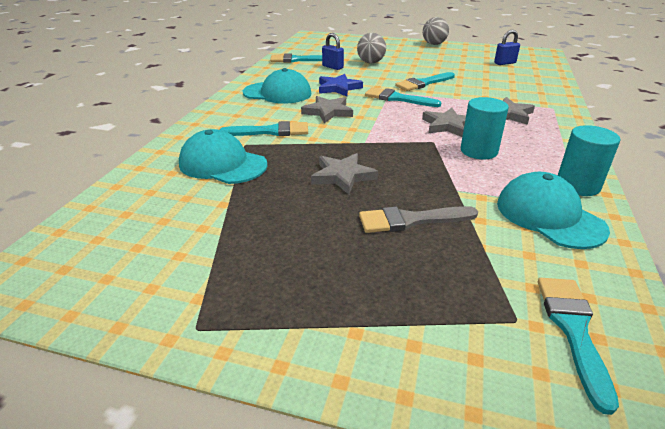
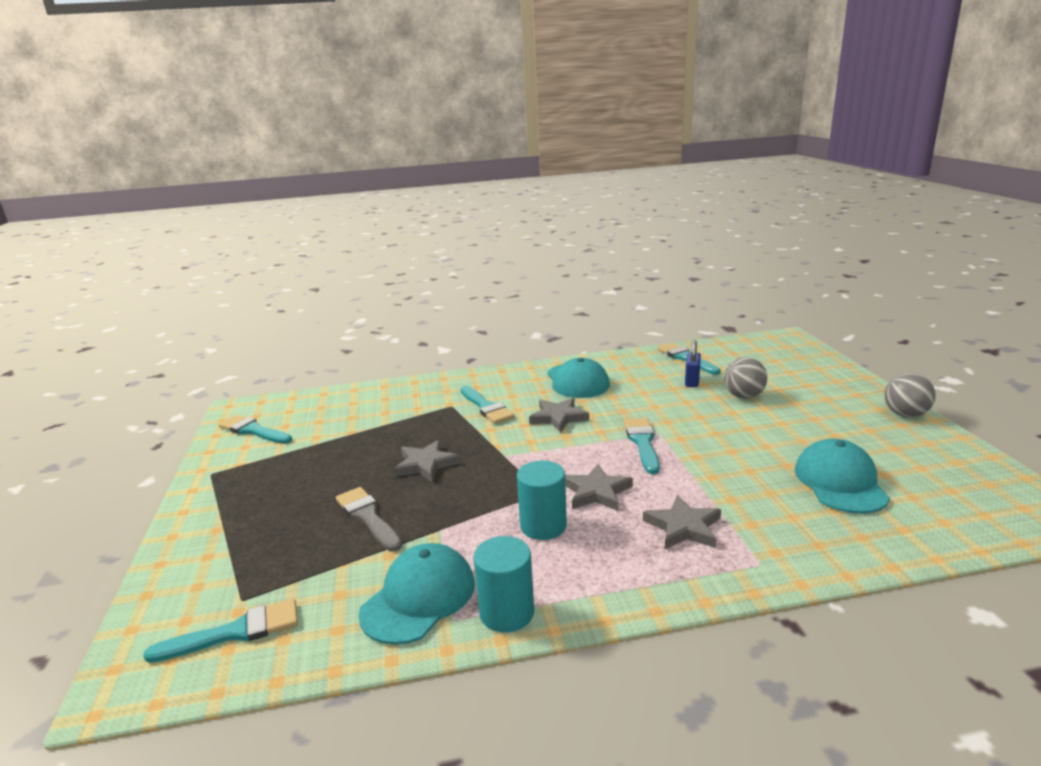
camera: 65 degrees right, 10 degrees down
(222, 164) = (410, 410): turquoise cap -> turquoise cap (840, 482)
(338, 88) = (630, 403): blue star -> none
(423, 83) = (718, 446): turquoise brush -> turquoise brush (253, 430)
(505, 63) = (916, 489): blue padlock -> none

